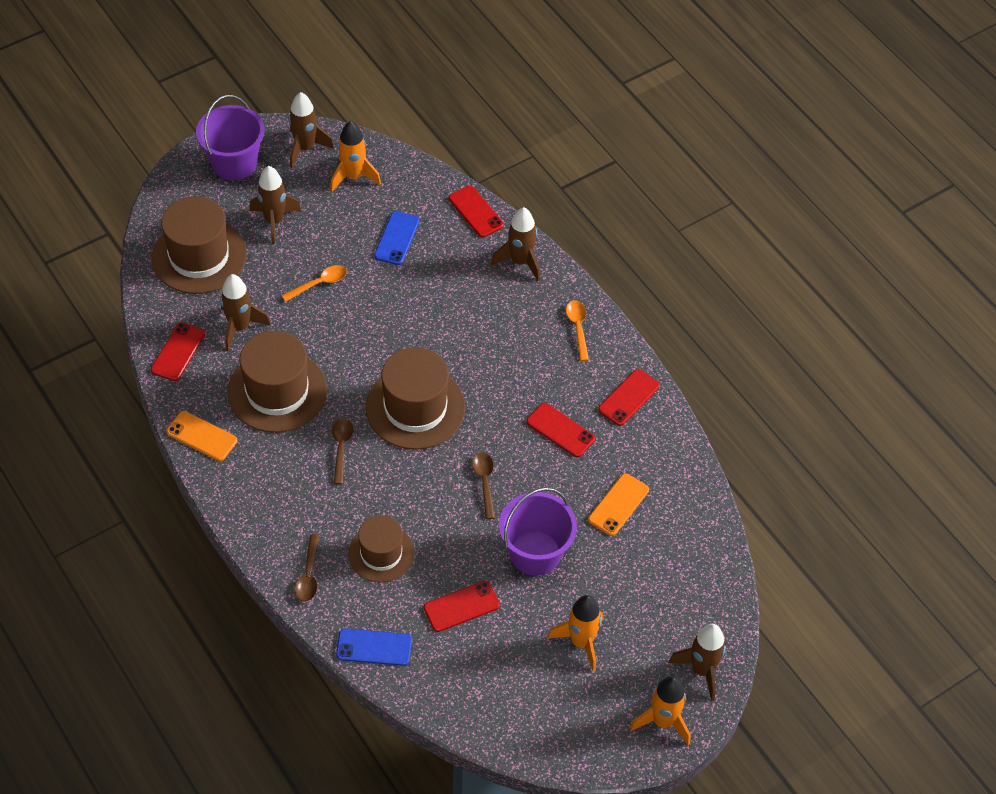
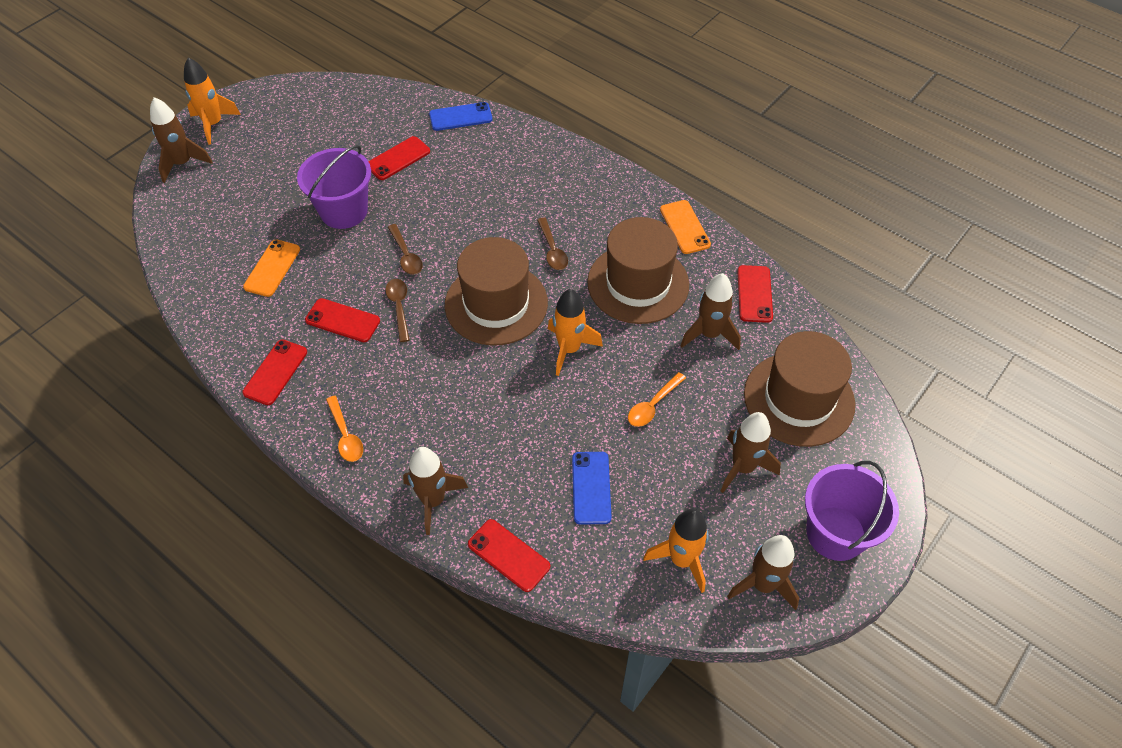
camera: 165 degrees right, 0 degrees up
(202, 436) = (685, 227): orange phone -> orange phone turned 60 degrees clockwise
(309, 574) = (535, 150): brown spoon -> brown spoon (399, 307)
(381, 553) = (480, 178): brown hat -> none
(581, 642) = (289, 158): orange rocket -> orange rocket (569, 349)

